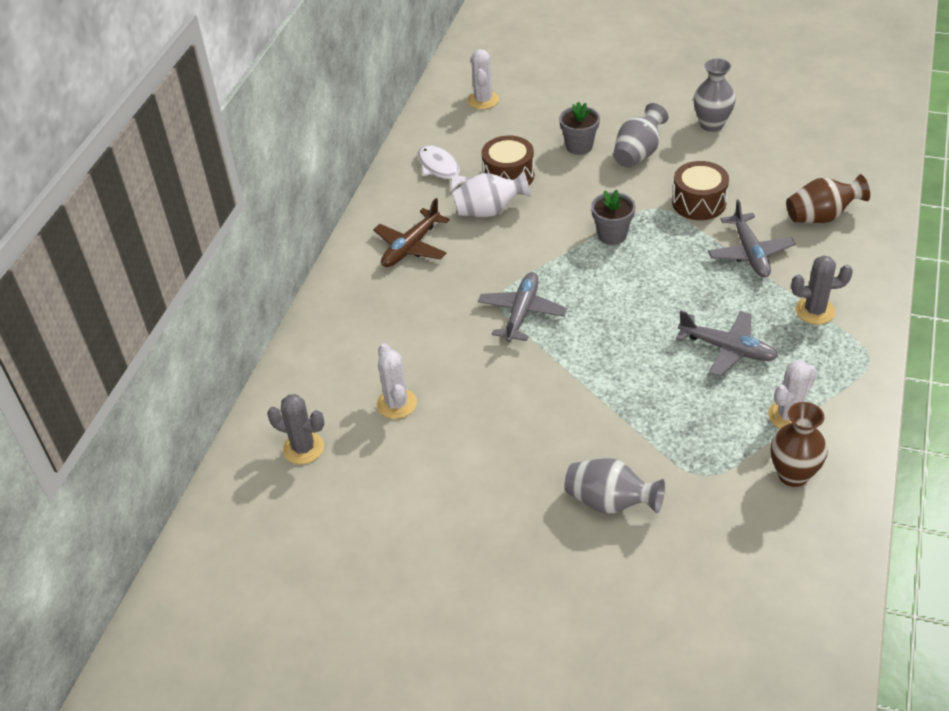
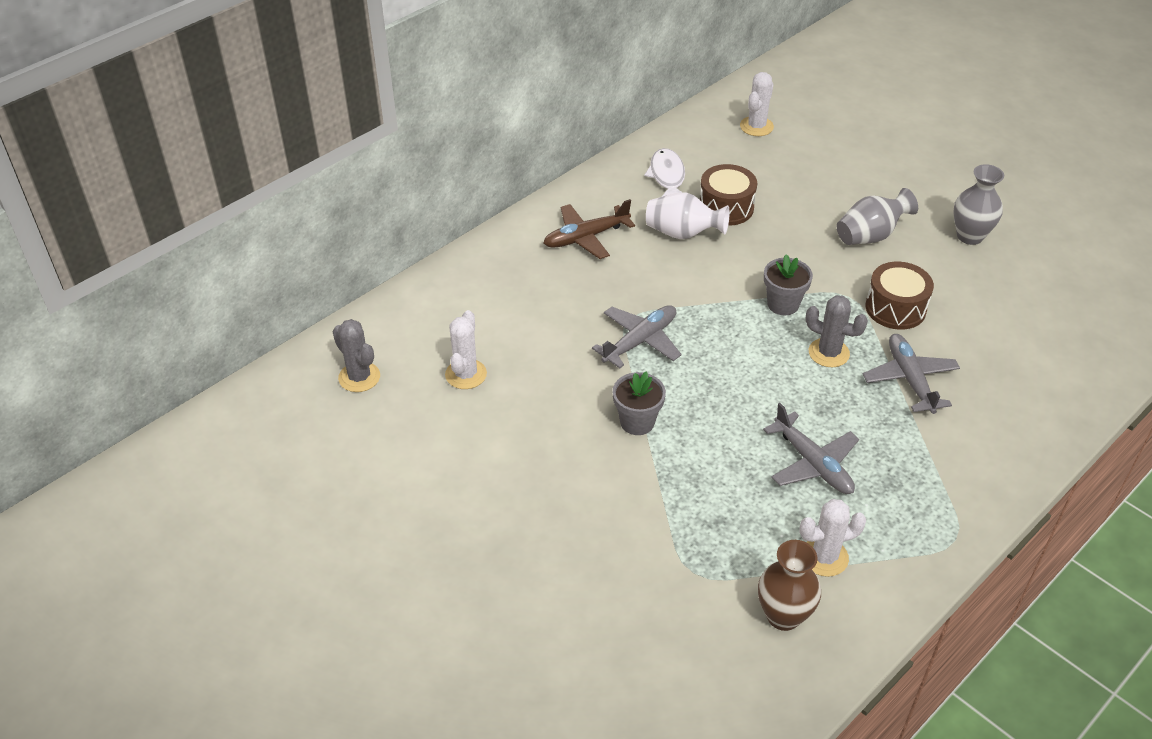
camera: 25 degrees right, 0 degrees up
(579, 146) = (816, 206): grey flower pot -> grey flower pot (637, 422)
(610, 502) = (586, 555): grey vase -> none
(750, 253) = (910, 379): grey plane -> grey plane turned 150 degrees clockwise
(815, 311) = (933, 466): grey cactus -> grey cactus (828, 353)
(821, 217) = (1016, 375): brown vase -> none

